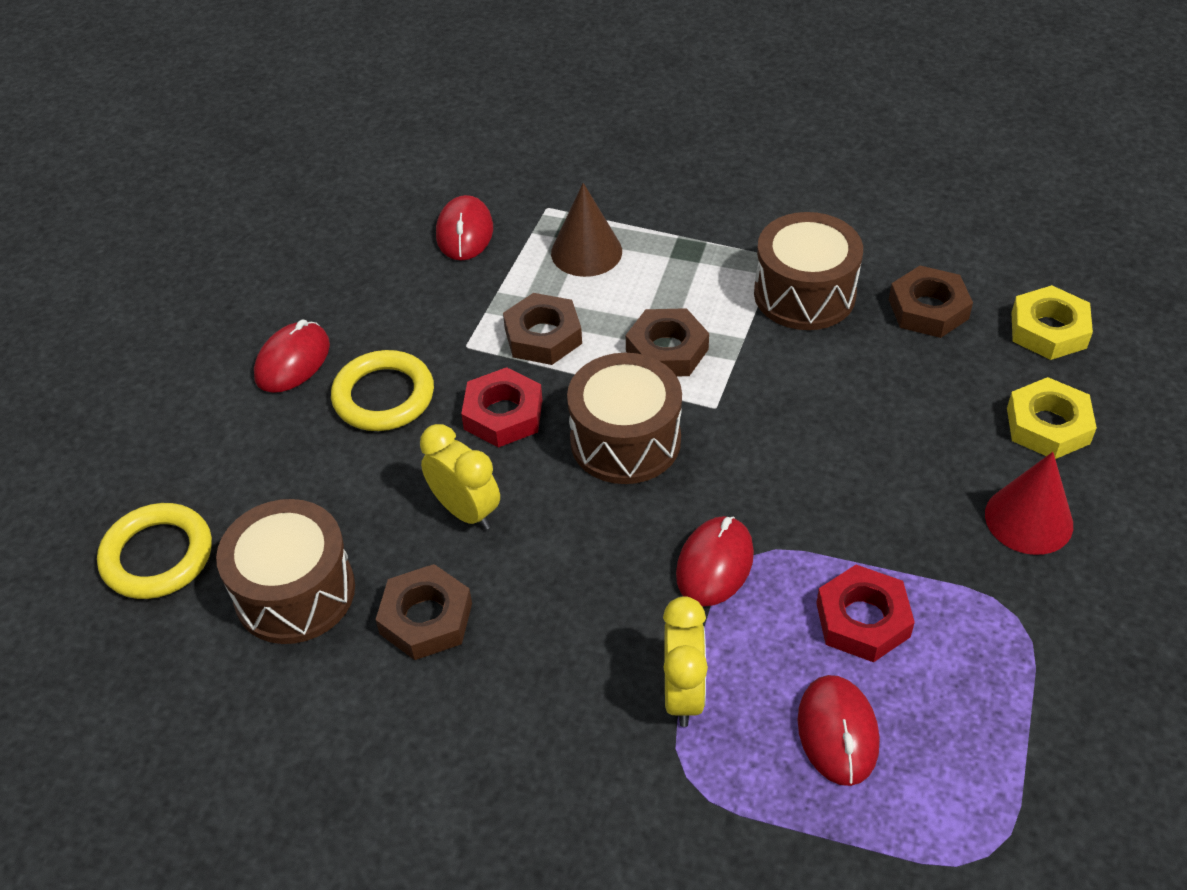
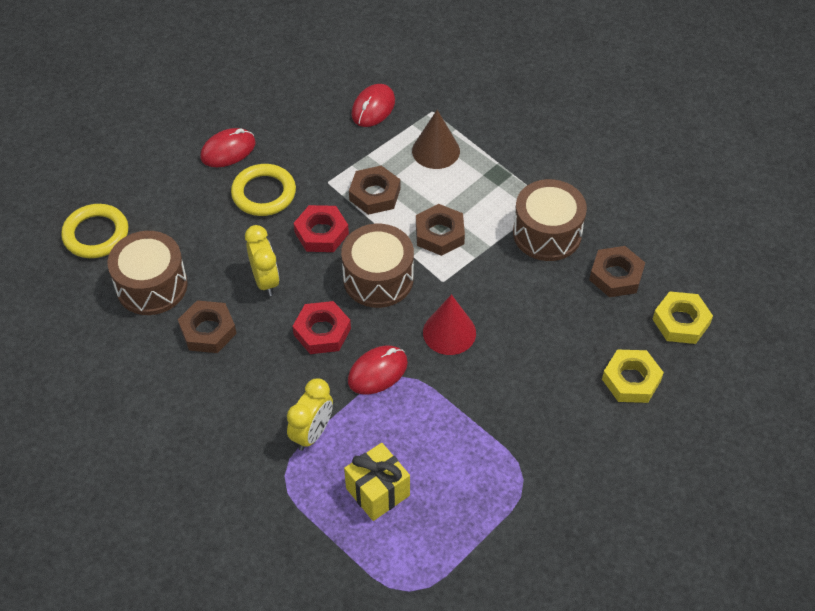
camera: 25 degrees right, 5 degrees up
(837, 732) = (377, 492): red mouse -> yellow gift
(862, 620) = (435, 440): red nut -> red nut (322, 332)
(1028, 519) = (574, 429): red cone -> red cone (449, 332)

